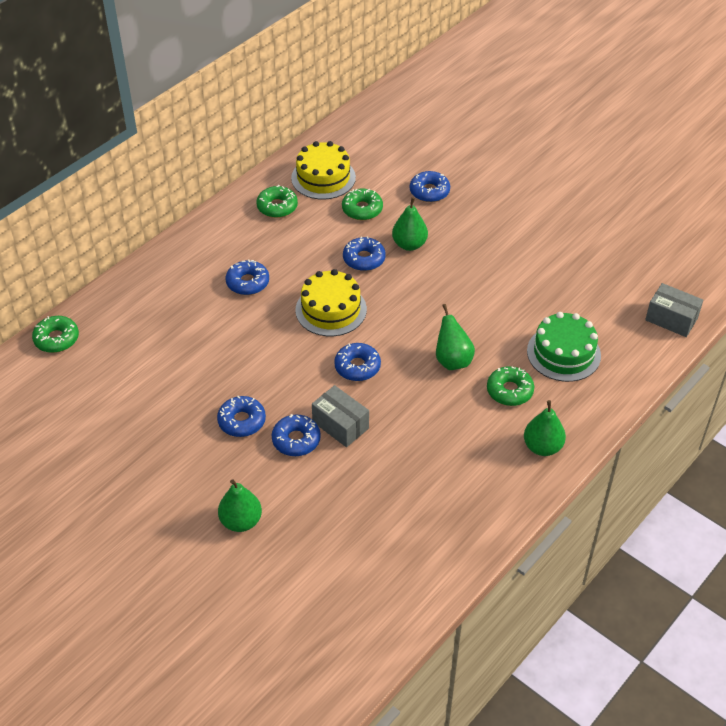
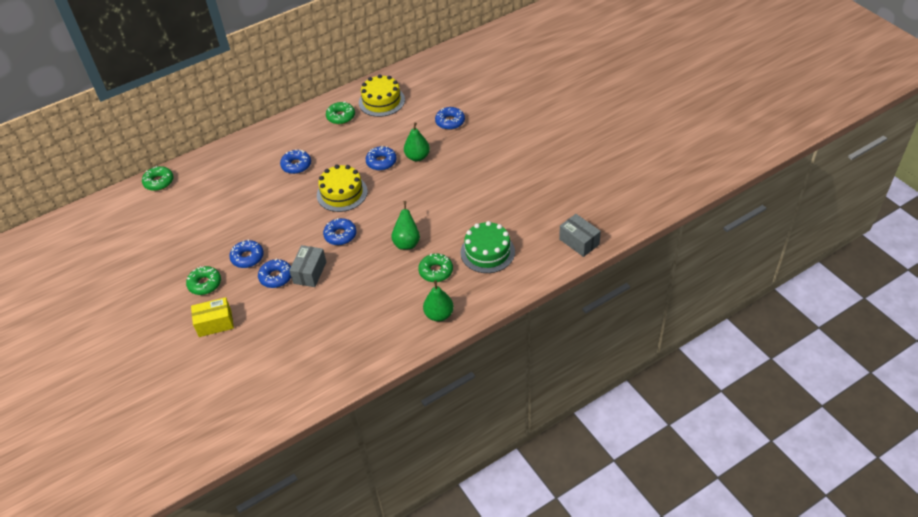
camera: 20 degrees right, 0 degrees up
(241, 521) = (215, 323): green pear -> yellow box
(340, 425) = (310, 272): grey box -> grey box turned 45 degrees clockwise
(362, 209) = (397, 127): green donut -> green donut (205, 284)

